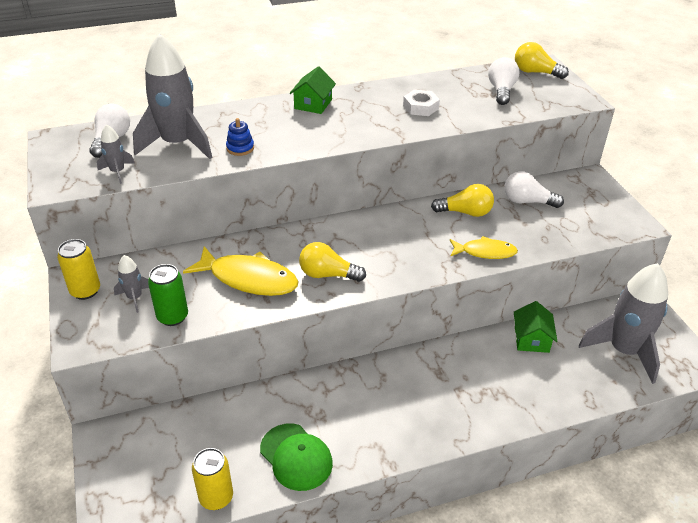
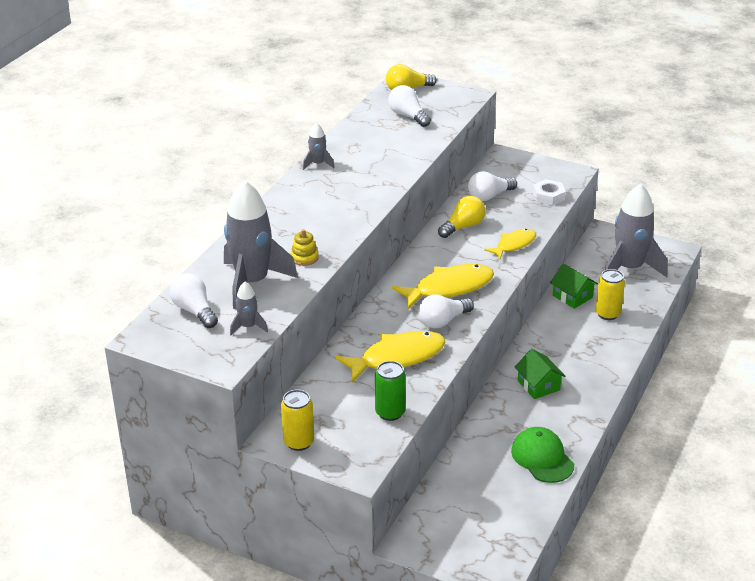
camera: 45 degrees left, 5 degrees down
(135, 297) = (342, 421): grey rocket -> grey rocket (318, 164)
(216, 497) = (532, 512): yellow can -> yellow can (607, 314)
(240, 148) = (304, 258): blue stacking toy -> yellow stacking toy
(296, 457) = (542, 458): green cap -> green cap turned 120 degrees counterclockwise
(313, 104) = (295, 197): green house -> green house (538, 385)
(328, 274) = (443, 321): yellow light bulb -> white light bulb
(375, 252) = (449, 288): none -> yellow fish
(420, 107) = (375, 157): white nut -> white nut (548, 196)

